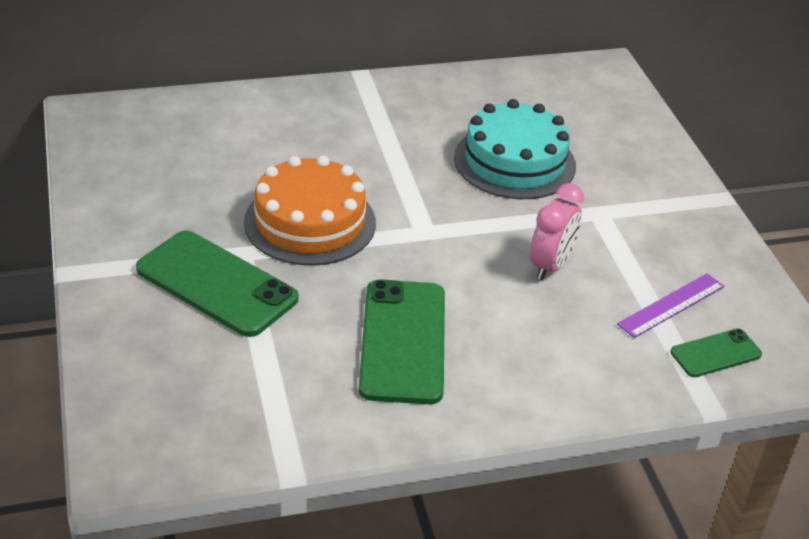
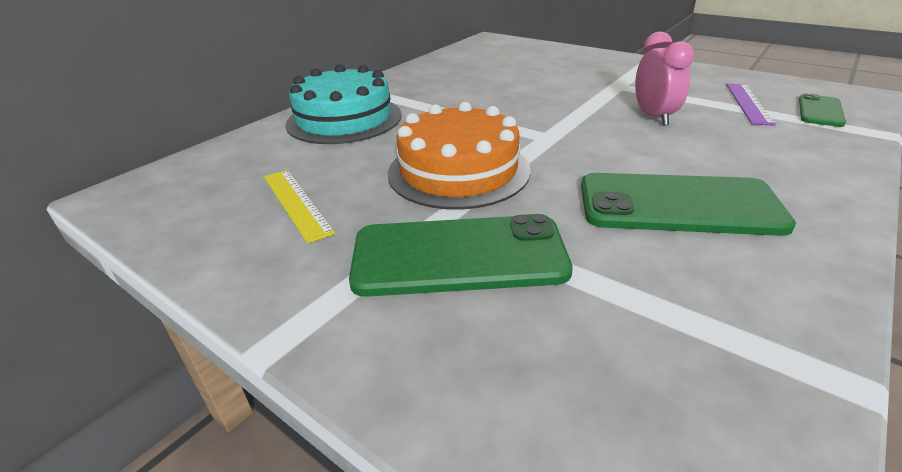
camera: 35 degrees left, 5 degrees down
(177, 186) = (296, 203): none -> yellow ruler
(402, 341) = (678, 205): green phone -> green phone turned 45 degrees counterclockwise
(514, 162) = (526, 85): turquoise cake -> turquoise cake (344, 119)

